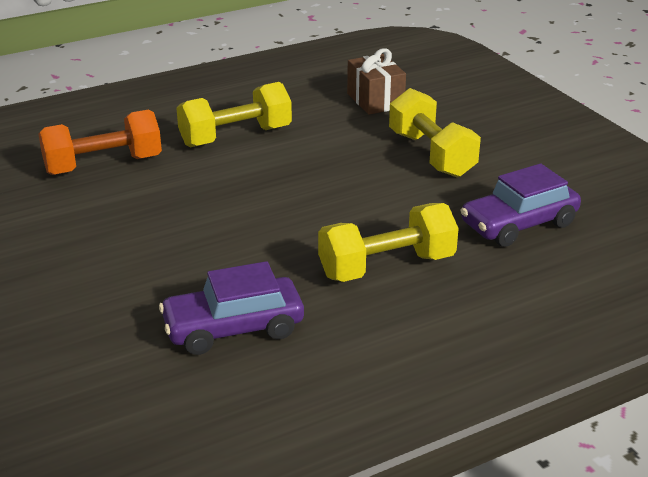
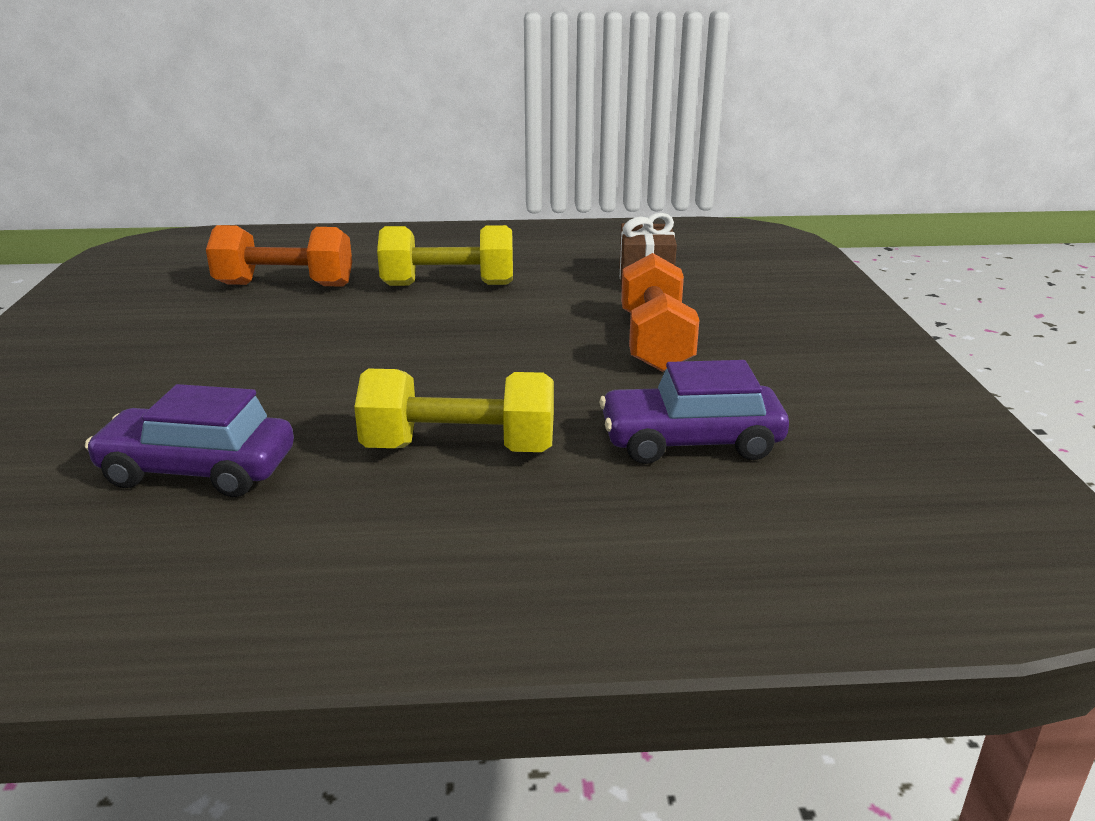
camera: 25 degrees right, 5 degrees down
(431, 154) = (655, 342): yellow dumbbell -> orange dumbbell

